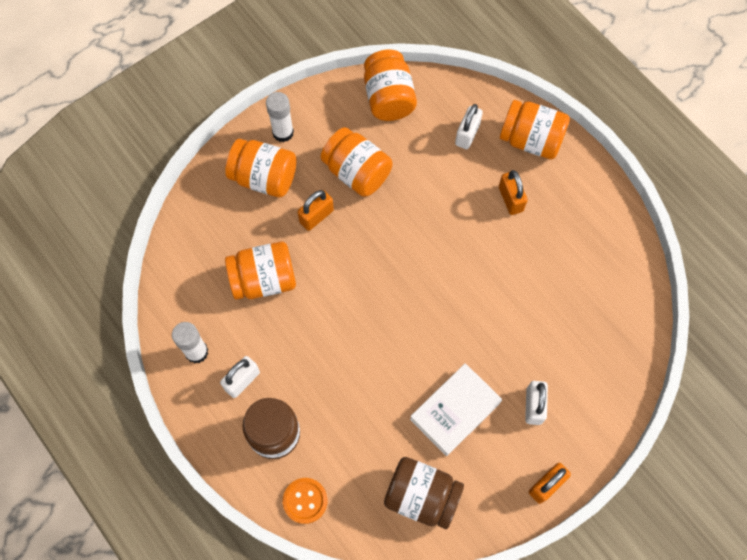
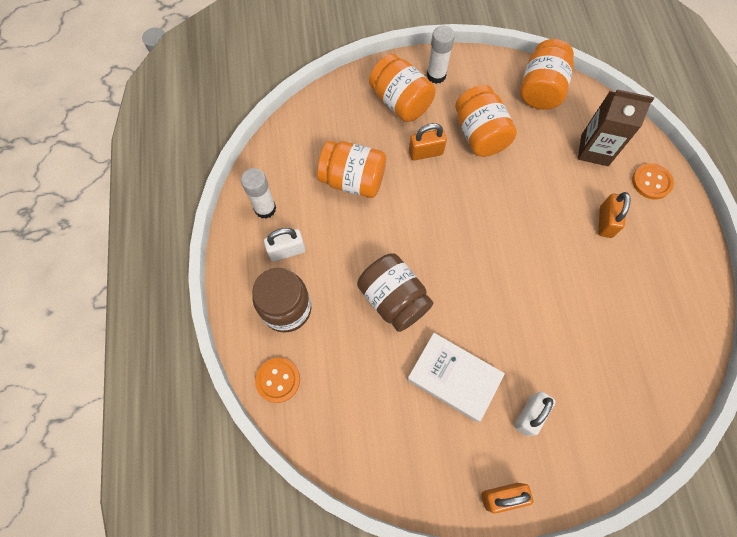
camera: 30 degrees right, 0 degrees up
(422, 496) = (380, 437): brown jar -> brown jar (393, 299)
(455, 411) = (453, 378): white book -> white book turned 45 degrees clockwise
(467, 134) = (594, 150): white padlock -> brown carton
(531, 140) = (651, 182): orange jar -> orange button

